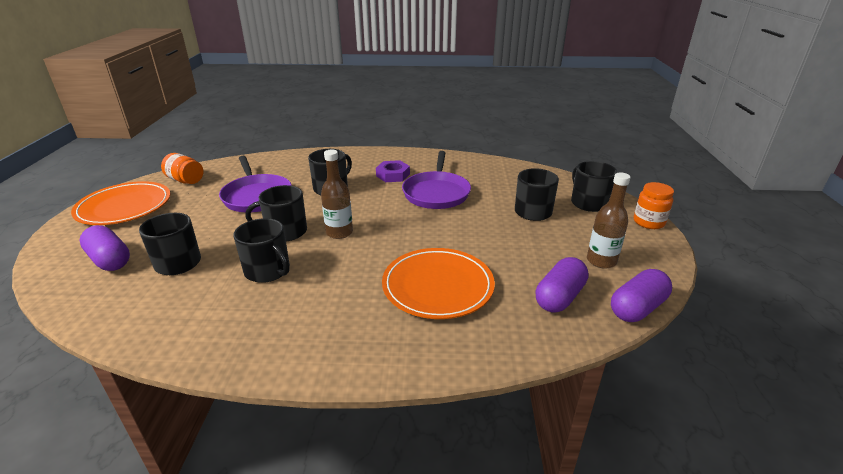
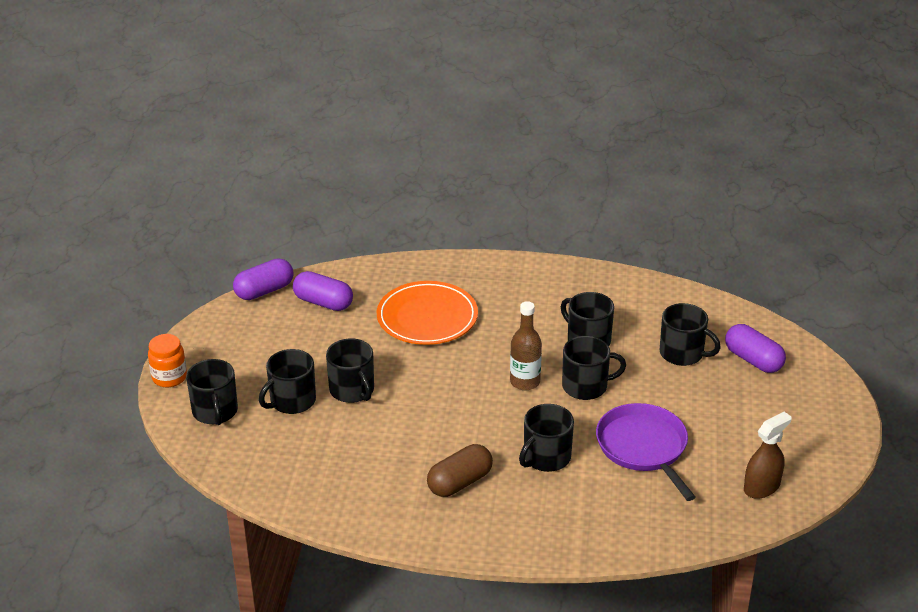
camera: 175 degrees left, 5 degrees up
(124, 207) = (805, 437): orange plate -> none
(186, 180) = (762, 487): orange jar -> brown spray bottle
(393, 175) = (460, 482): purple nut -> brown capsule
(436, 193) = (403, 440): purple pan -> none
(488, 220) = (352, 390): none -> black mug
(559, 297) = (323, 302): purple capsule -> purple capsule turned 75 degrees clockwise
(601, 261) = (261, 334): brown bottle -> none

